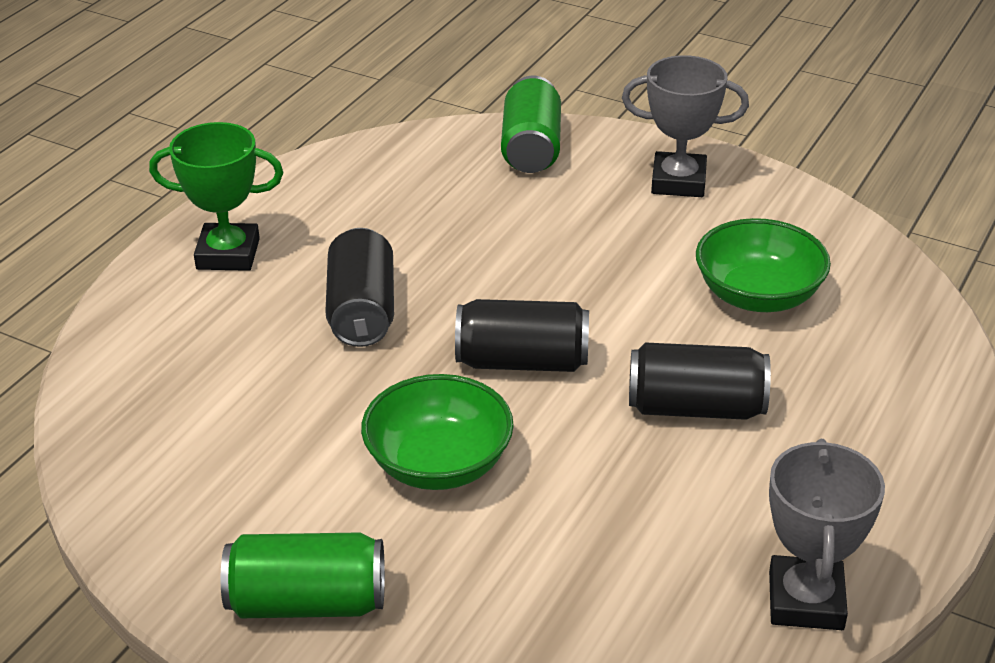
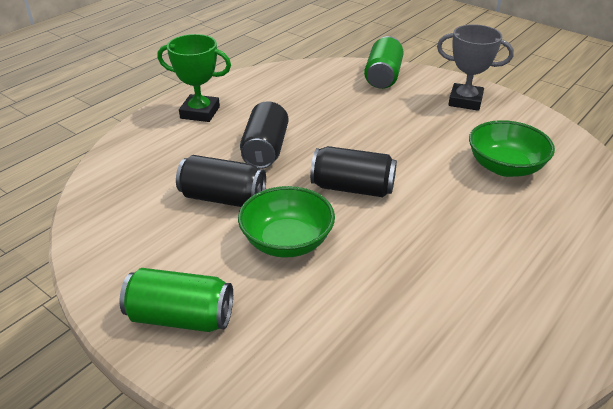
camera: 10 degrees right, 0 degrees up
(695, 407) = (456, 228): black can -> black can (223, 198)
(806, 600) = (514, 366): grey trophy -> none

